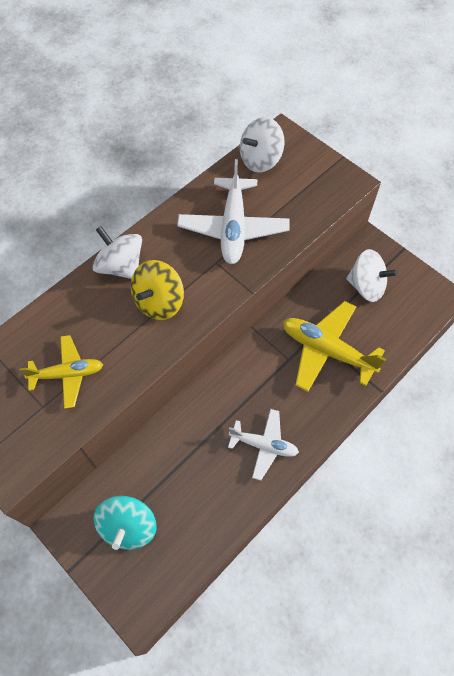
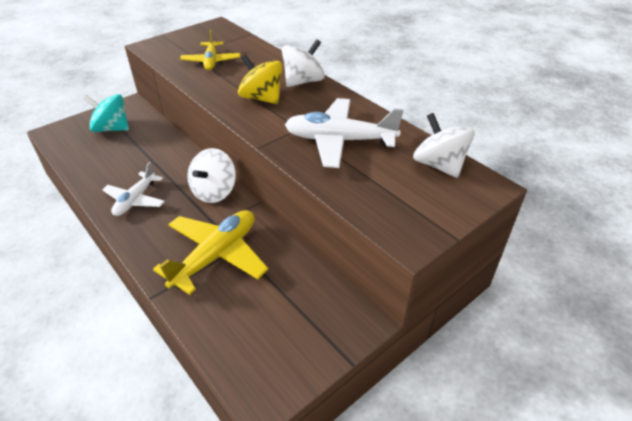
camera: 95 degrees right, 20 degrees down
(366, 286) = (293, 306): white spinning top -> white spinning top (214, 192)

